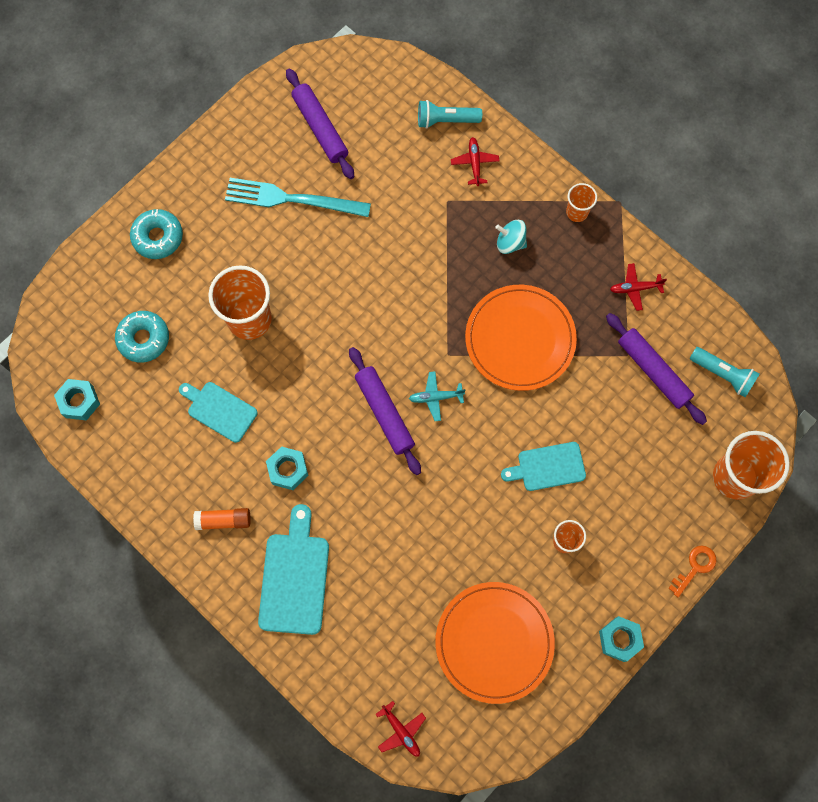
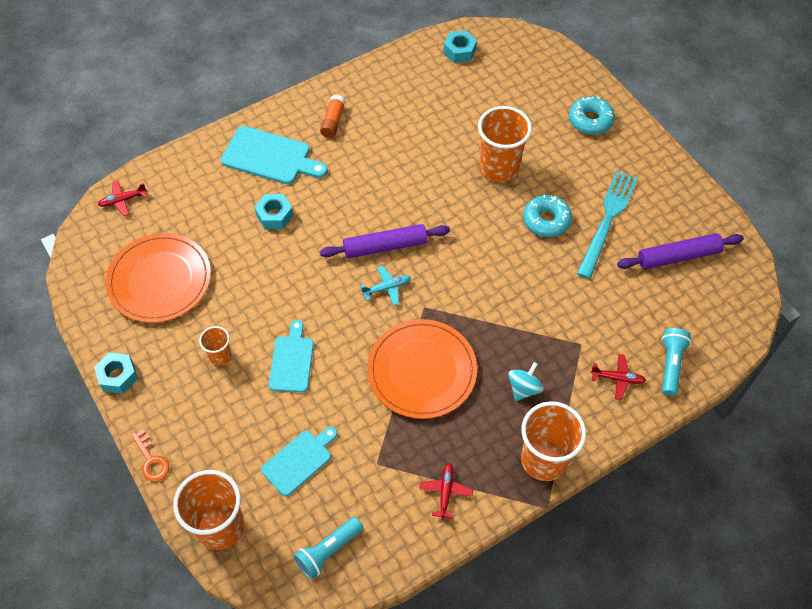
camera: 105 degrees right, 15 degrees down
(143, 339) = (501, 97): turquoise donut -> turquoise donut (546, 220)
(219, 410) = (425, 134): turquoise cutting board -> turquoise cutting board (299, 460)
(288, 470) = (359, 169): turquoise nut -> turquoise nut (274, 215)
(436, 397) = (387, 288): turquoise plane -> turquoise plane turned 60 degrees clockwise
(577, 212) = (543, 460): orange cup -> orange cup, size x1.95
(653, 371) = (353, 483): purple rolling pin -> none

